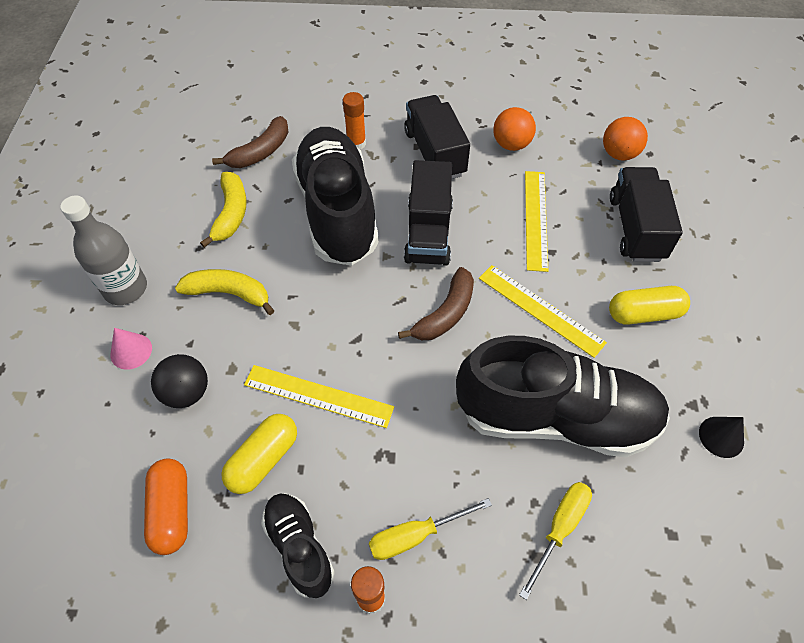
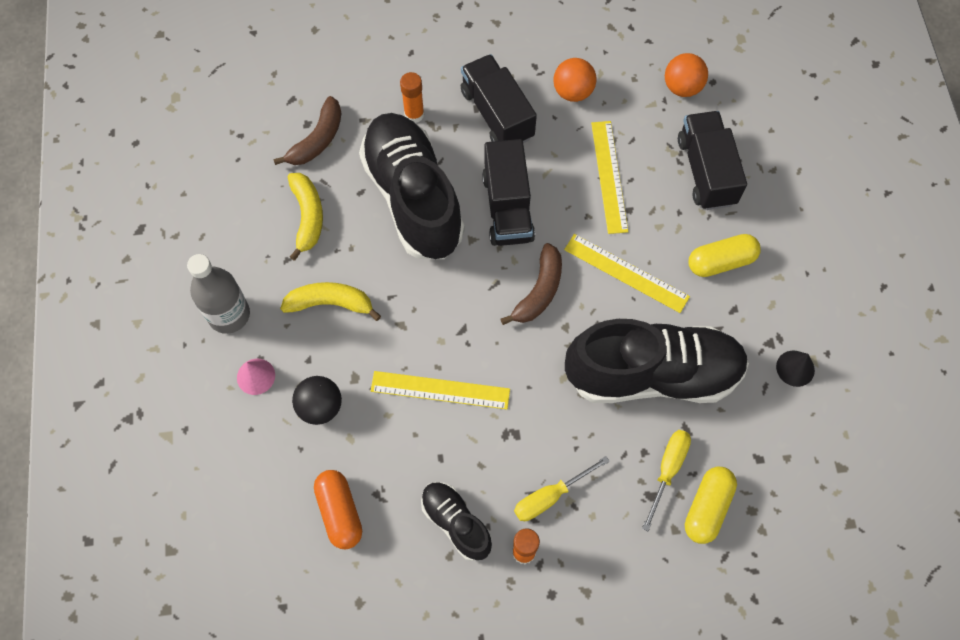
camera: 10 degrees left, 10 degrees up
(263, 459) = (406, 455): yellow capsule -> yellow capsule (707, 508)

